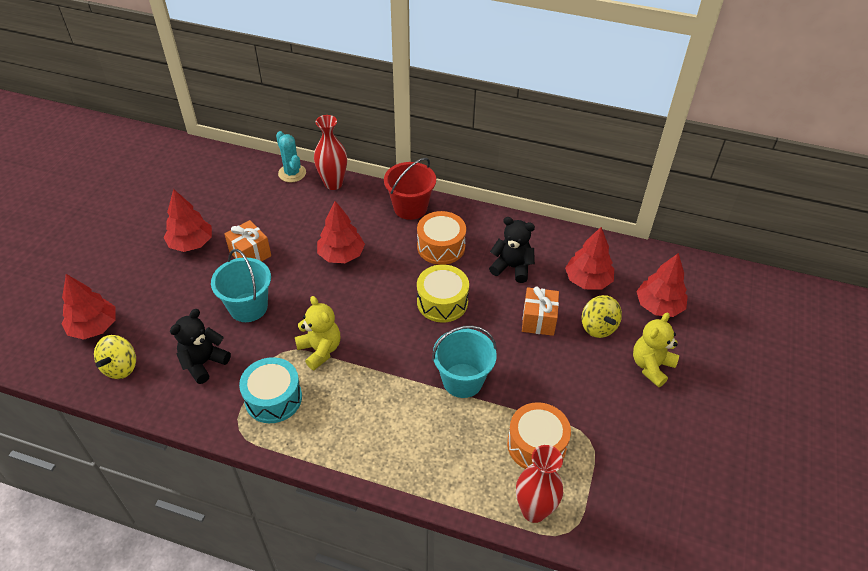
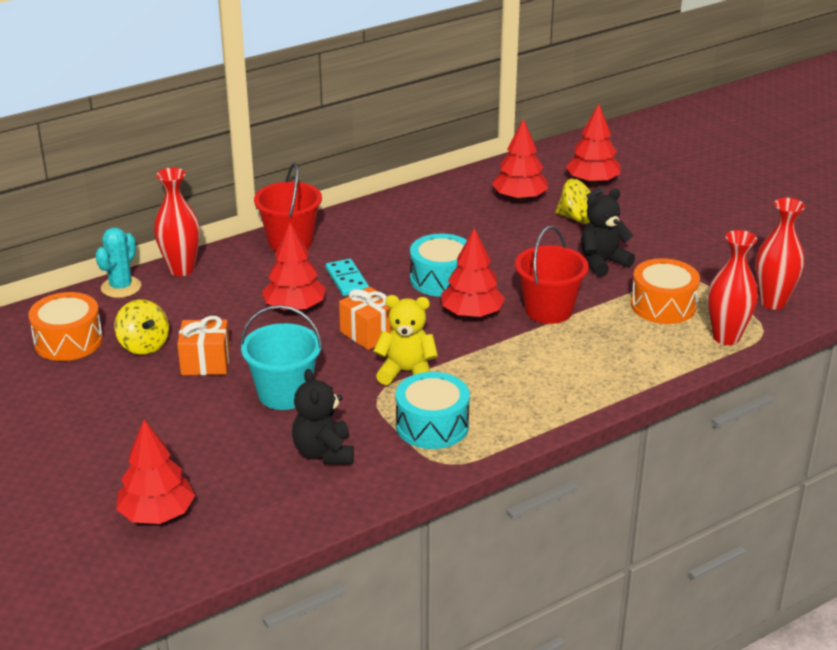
camera: 50 degrees left, 15 degrees down
(120, 367) = (250, 514): yellow spinning top -> yellow spinning top (144, 345)
(191, 243) = (125, 396): red tree -> red tree (472, 314)
(292, 173) = (121, 287): turquoise cactus -> turquoise cactus turned 75 degrees counterclockwise
(394, 258) = (347, 280): none -> turquoise domino
(441, 247) = (370, 249): orange drum -> orange drum (68, 341)
(442, 302) = (441, 279): yellow drum -> turquoise drum
(462, 380) = (548, 310): turquoise bucket -> red bucket
(512, 267) = (451, 225): black teddy bear -> black teddy bear (602, 262)
(538, 320) = (531, 242): orange gift -> orange gift (369, 333)
(616, 516) = (772, 302): none -> red vase
(651, 366) = (649, 216): yellow teddy bear -> none

